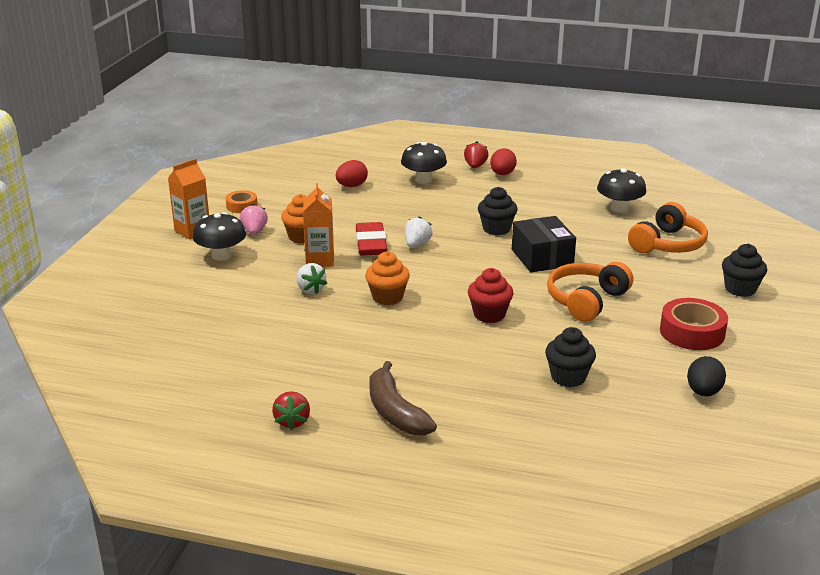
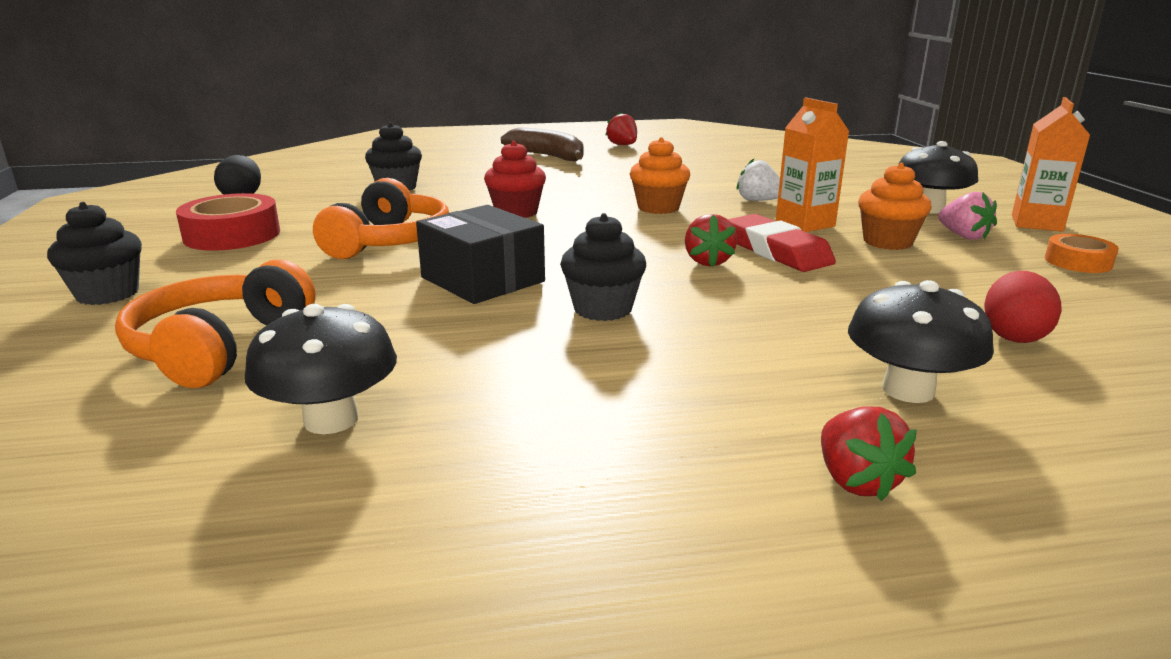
camera: 155 degrees right, 5 degrees down
(417, 244) = (707, 262): white strawberry -> red strawberry
(502, 174) = (740, 468): red egg -> none

